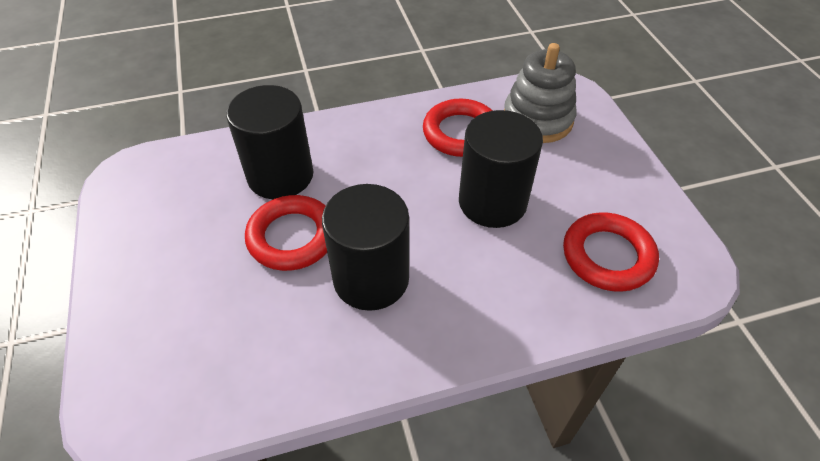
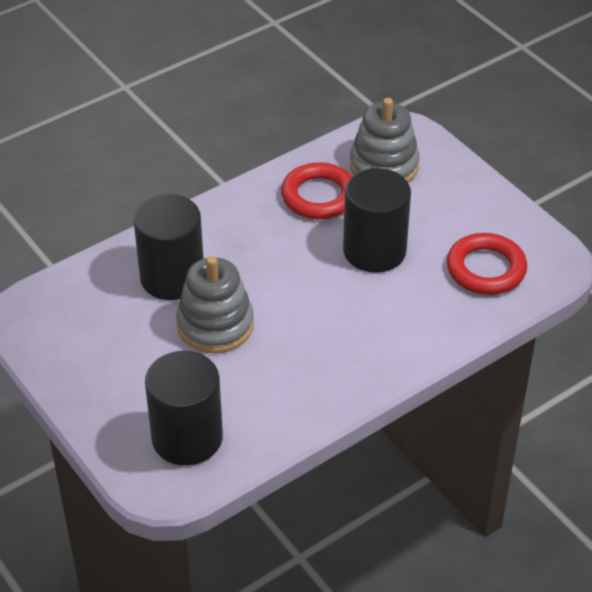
camera: 20 degrees left, 5 degrees down
(292, 237) = (215, 325): red ring -> grey stacking toy
(371, 278) = (301, 338): black cylinder -> black cylinder (187, 438)

